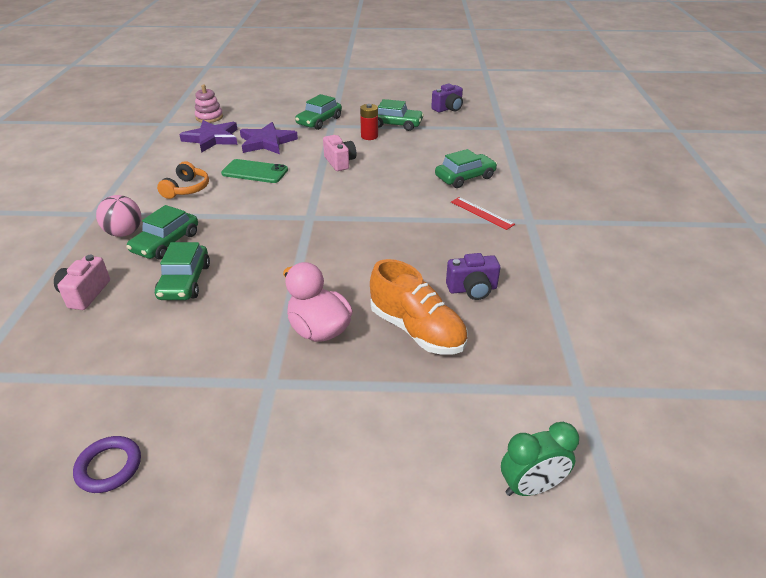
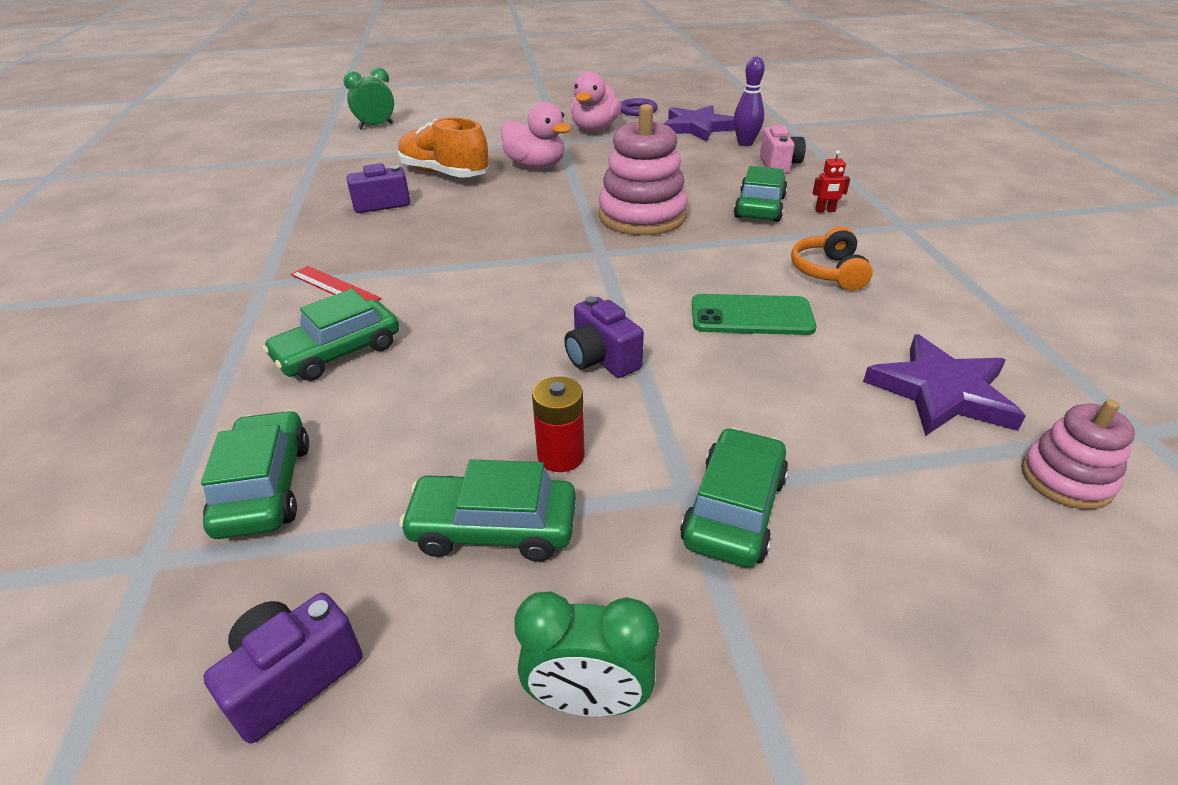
camera: 170 degrees right, 0 degrees up
(69, 339) = (745, 143): none -> purple bowling pin
(124, 233) = (825, 211): pink ball -> red robot
(185, 281) = (693, 181): green car -> green car (264, 487)
(210, 410) = (595, 129): none -> pink duck
(260, 245) = (642, 216): none -> pink stacking toy
(267, 142) = (803, 398): purple star -> purple star (697, 127)
(340, 162) = (601, 359): pink camera -> purple camera
(377, 101) = (588, 699): none -> green clock

